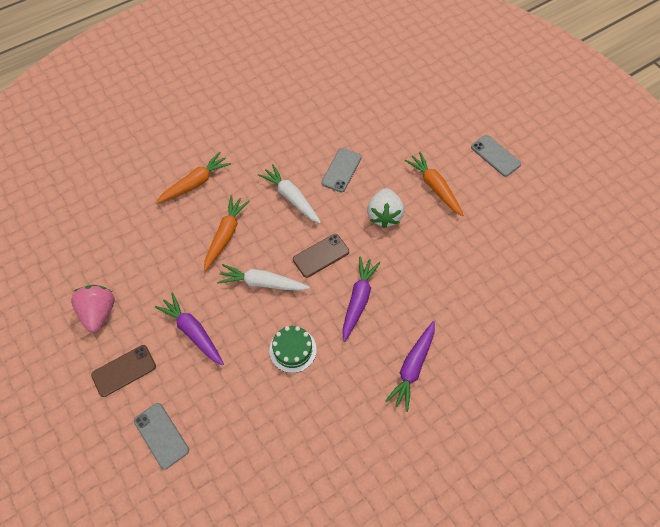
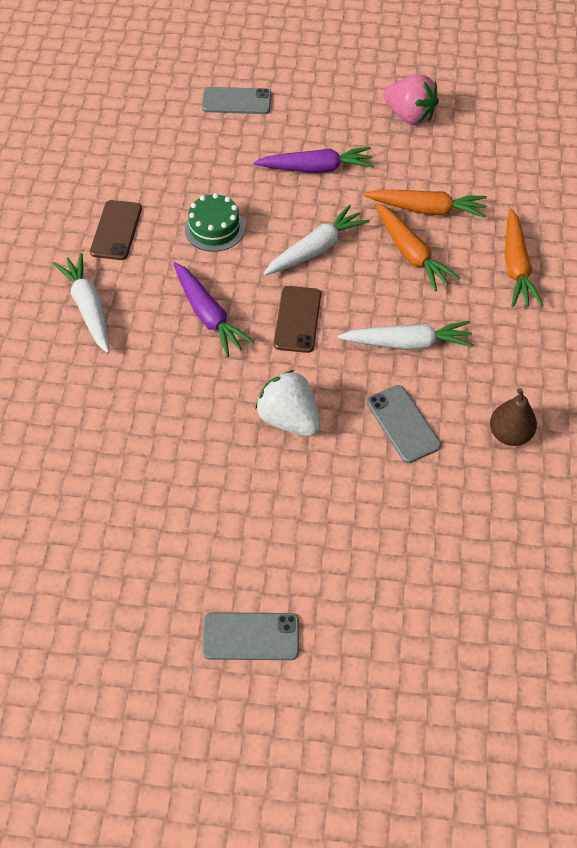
camera: 130 degrees right, 5 degrees down
(124, 370) = (326, 106): brown phone -> brown phone (116, 230)
(308, 129) = (509, 434): none -> brown pear
(412, 367) = (88, 308): purple carrot -> white carrot
(434, 187) = (275, 509): orange carrot -> orange carrot (427, 209)

